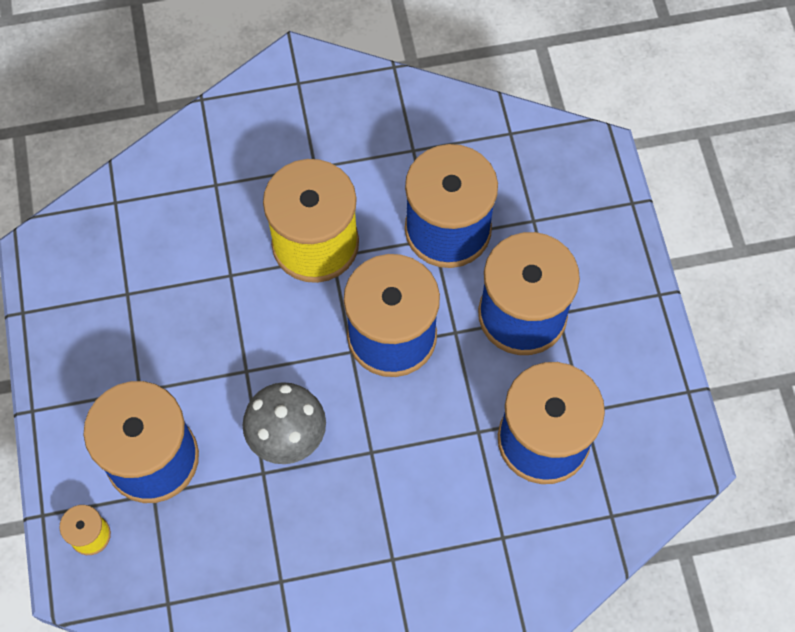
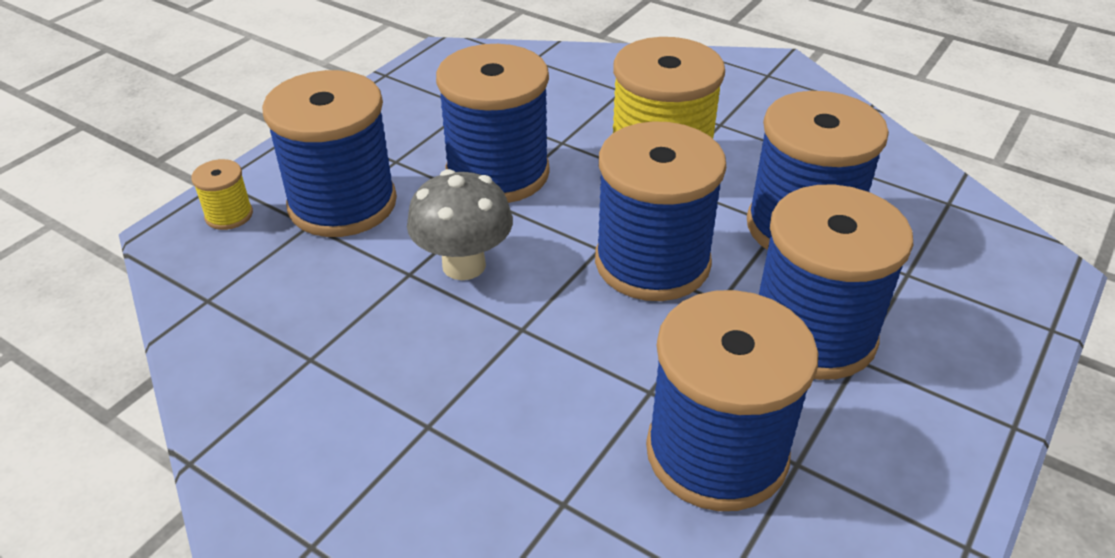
camera: 45 degrees right, 25 degrees down
(221, 342) = (497, 173): none -> blue spool

